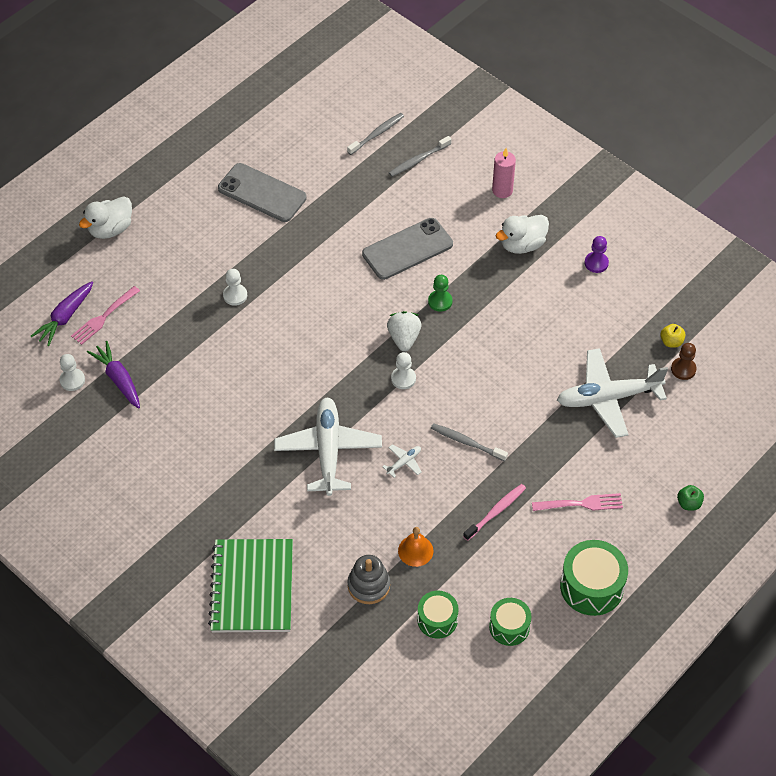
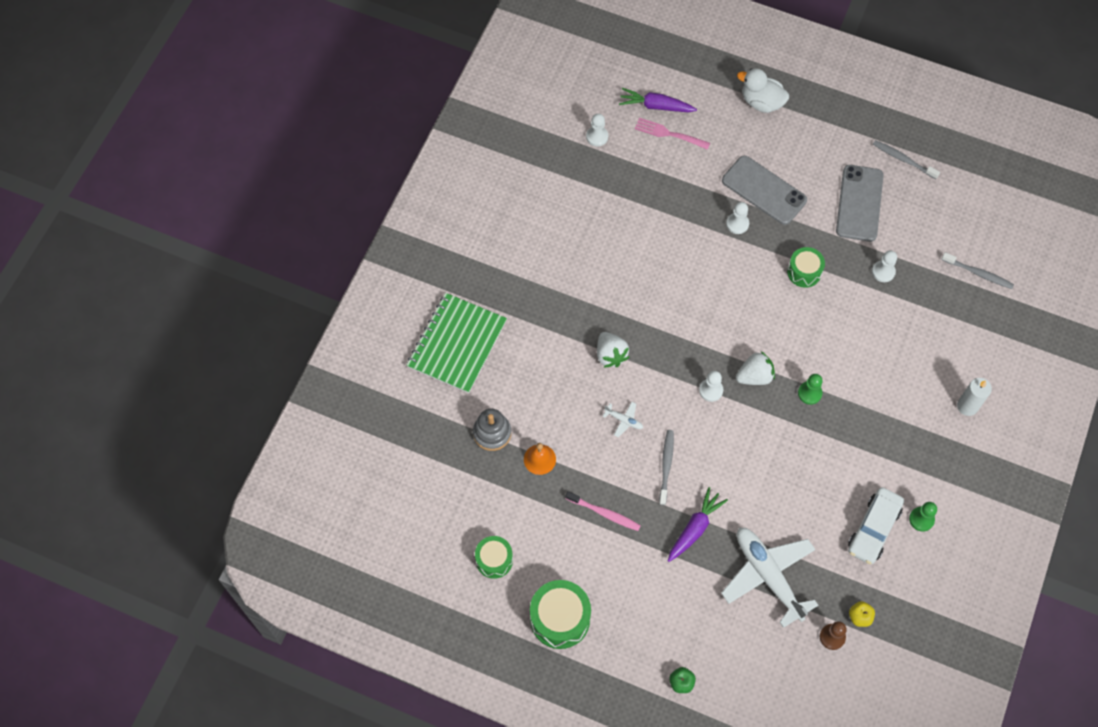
camera: 70 degrees right, 10 degrees up
(118, 379) = (613, 169): purple carrot -> purple carrot (695, 528)
(252, 587) = (457, 344): green notebook -> green notebook turned 45 degrees counterclockwise
(328, 450) = (610, 355): white plane -> white strawberry
(342, 201) = (883, 272): none -> white pawn
(407, 249) = (856, 345): grey phone -> grey phone (764, 190)
(418, 160) = (965, 320): grey toothbrush -> grey toothbrush (903, 159)
(437, 620) = (479, 499): green drum -> green drum (804, 272)
(502, 190) = (967, 406): pink candle -> white candle
(522, 244) = (910, 444): white duck -> none
(580, 504) = (641, 584): pink fork -> none
(592, 301) = (873, 529): none -> white car
(596, 263) = (921, 519): purple pawn -> green pawn

